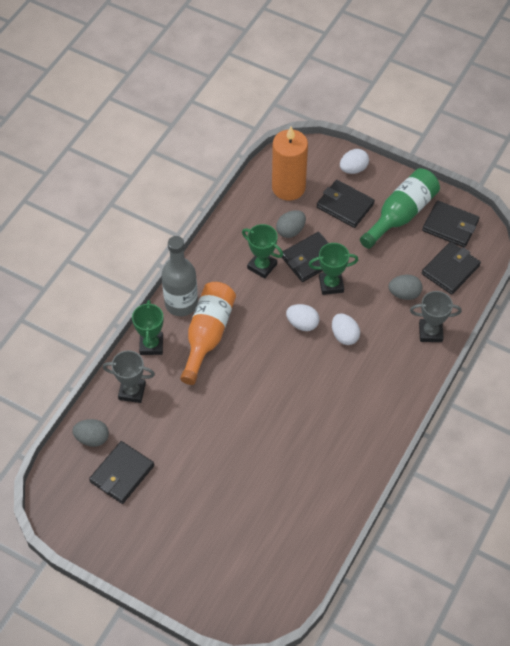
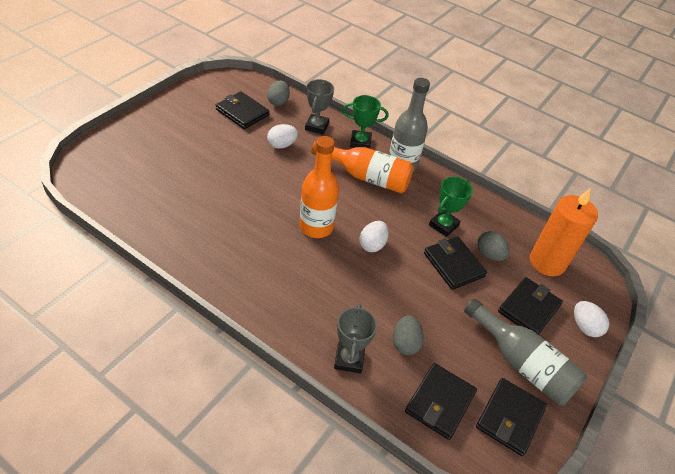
camera: 90 degrees right, 10 degrees down
(291, 373) = (316, 227): none -> orange bottle
(331, 284) = (420, 277): green trophy -> none
(344, 336) = (354, 276): white egg -> white egg (282, 145)
(401, 215) = (522, 364): green bottle -> grey bottle
(450, 270) = (440, 402): black wallet -> black wallet turned 75 degrees clockwise

